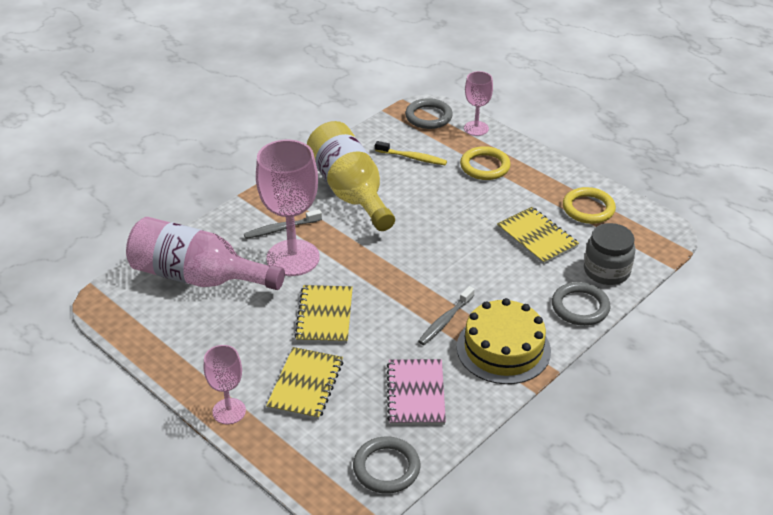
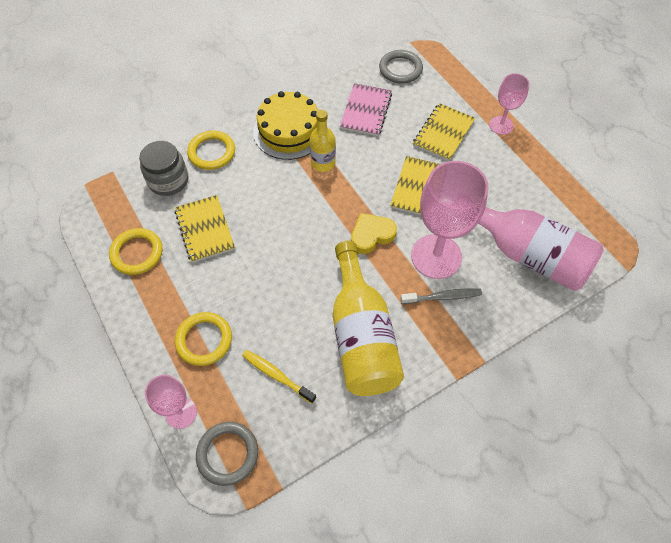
camera: 165 degrees left, 20 degrees up
(364, 263) = (371, 235): none -> yellow heart
(445, 321) = (323, 163): grey toothbrush -> yellow bottle
(580, 307) = (212, 152): grey ring -> yellow ring

